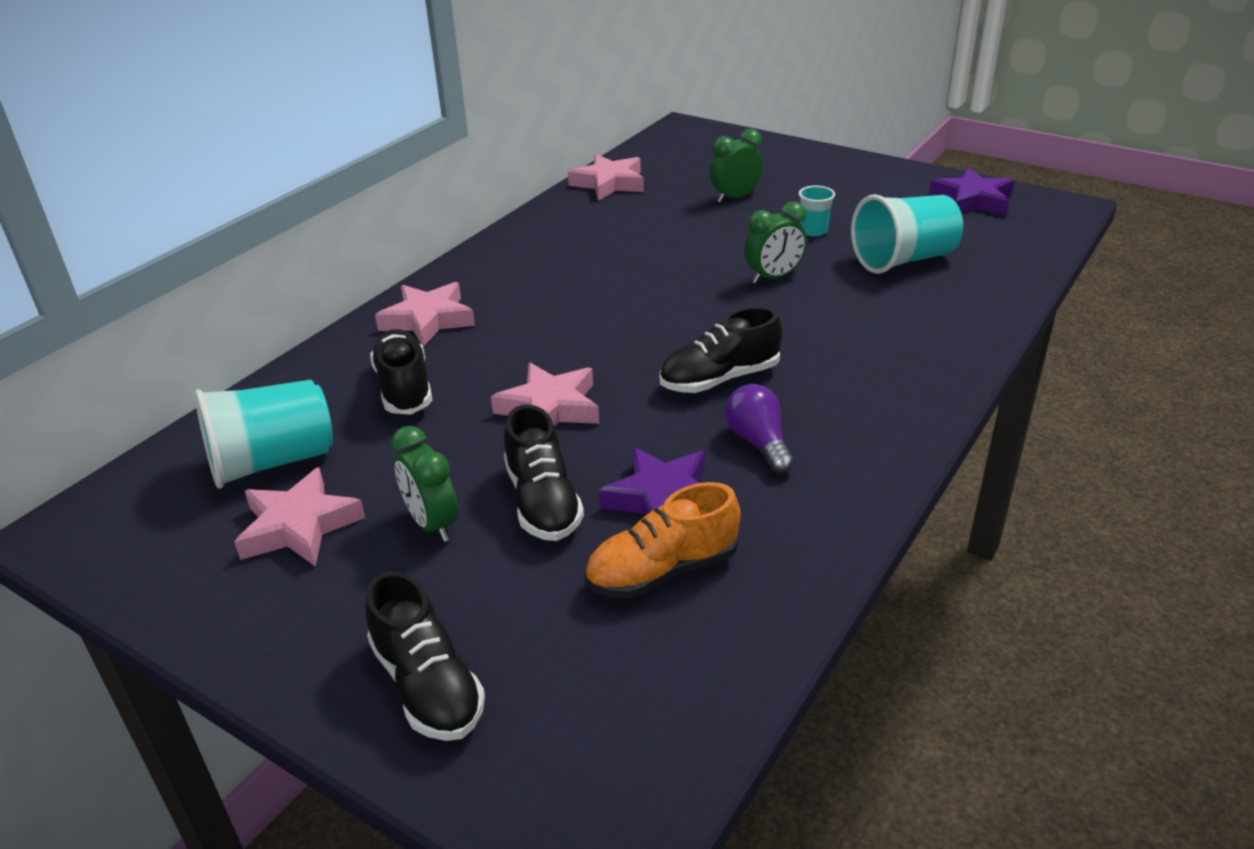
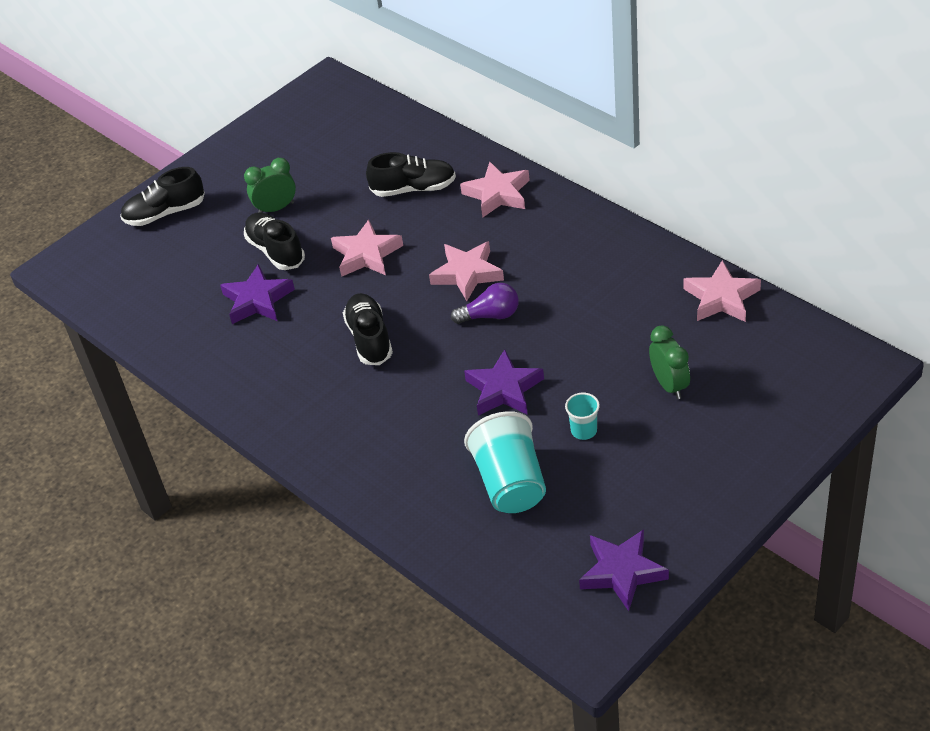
camera: 105 degrees right, 10 degrees up
(272, 462) = (356, 143): turquoise cup -> none
(299, 526) = (295, 160): pink star -> pink star (467, 274)
(543, 502) = (276, 251): black shoe -> black shoe turned 60 degrees clockwise
(662, 571) = (200, 295): orange shoe -> none
(758, 443) = (292, 349): purple light bulb -> purple light bulb (490, 315)
(774, 277) = (504, 389): green clock -> purple star

